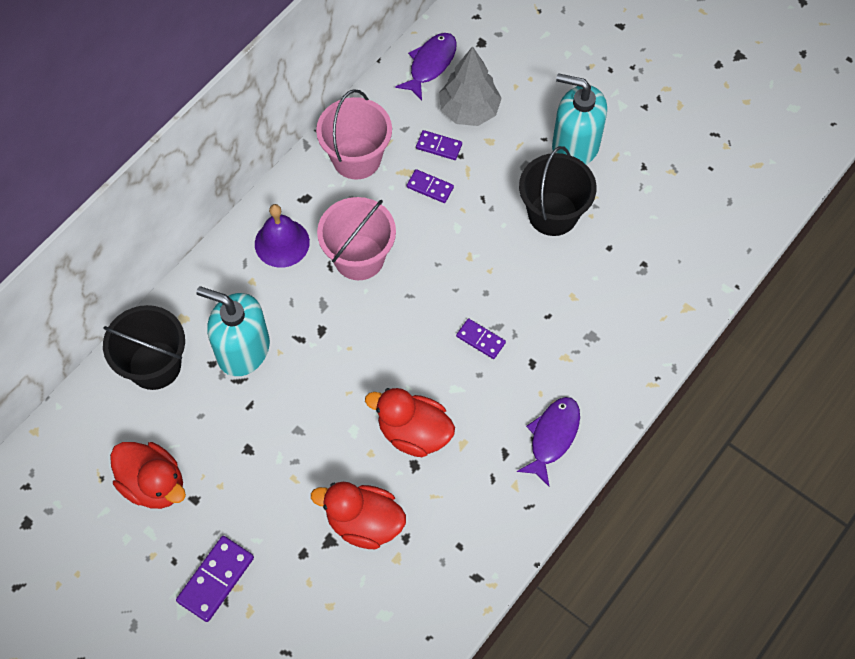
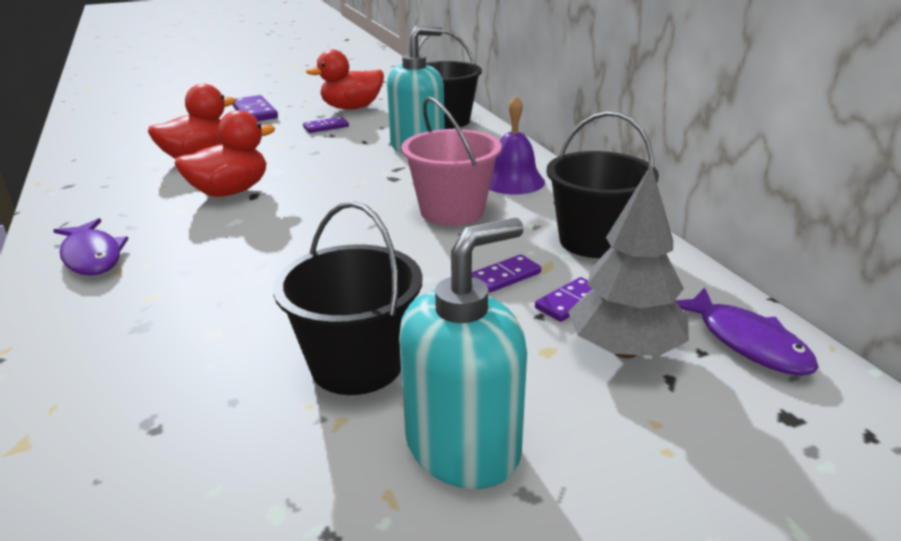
camera: 120 degrees right, 35 degrees down
(356, 158) = (594, 241): pink bucket -> black bucket
(480, 339) = (262, 249): purple domino -> purple domino (326, 127)

